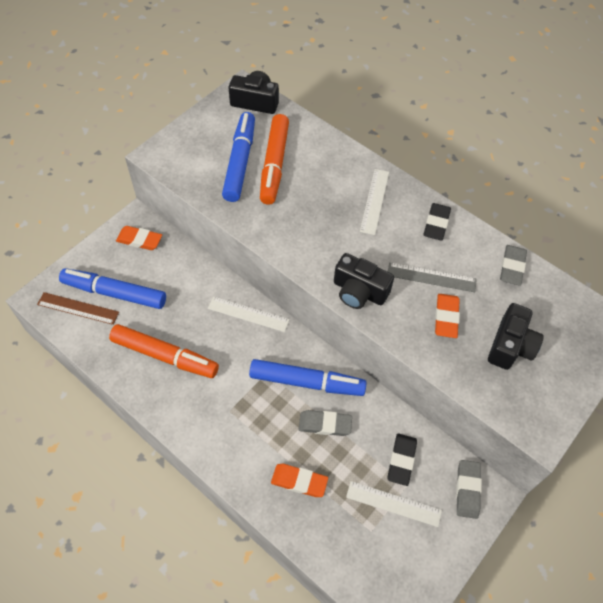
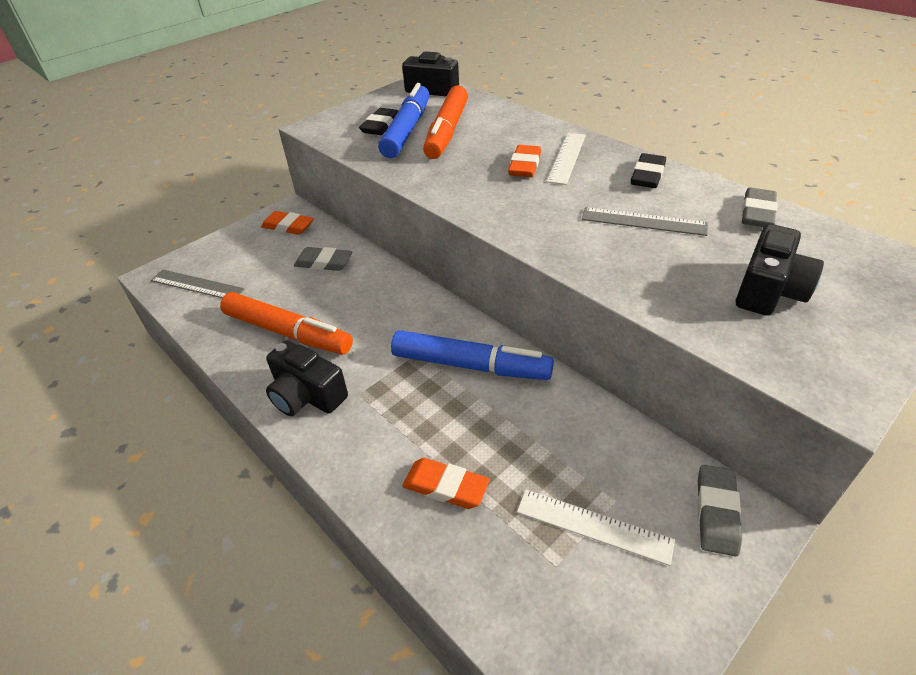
camera: 10 degrees right, 15 degrees down
(78, 308) = (197, 285): brown ruler -> grey ruler
(114, 293) = (244, 272): blue marker -> none
(248, 314) = (403, 293): white ruler -> none
(325, 424) = (491, 415): grey eraser -> grey eraser (324, 263)
(359, 291) = (543, 234): black camera -> black camera (307, 395)
(401, 460) = (606, 465): black eraser -> black eraser (381, 126)
(446, 317) = (667, 260): orange eraser -> orange eraser (524, 165)

